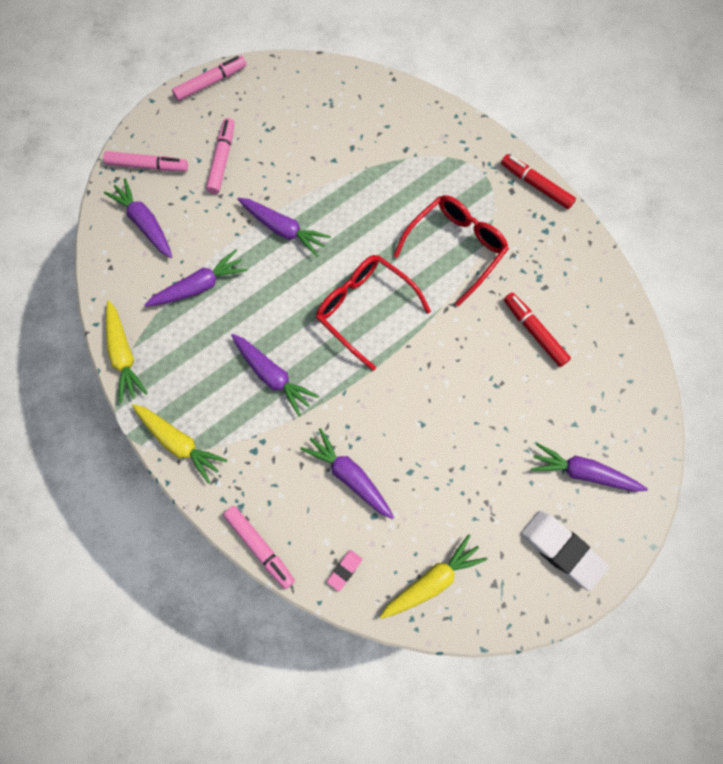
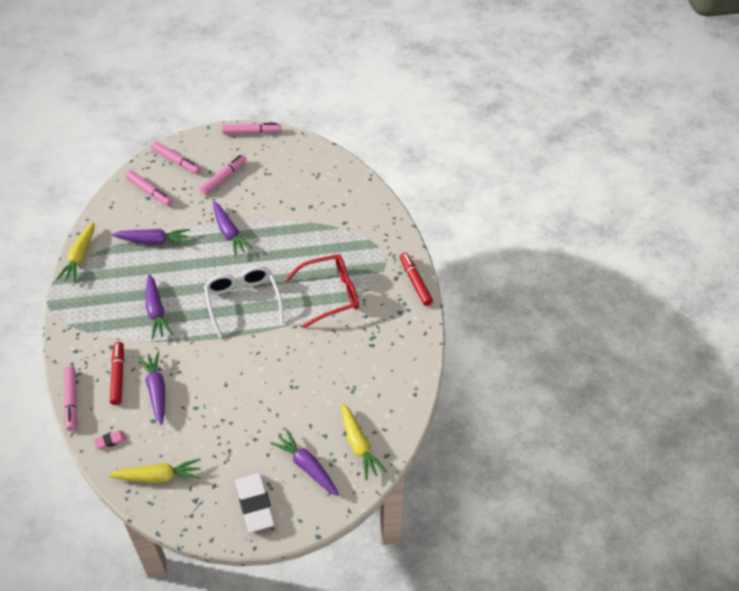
camera: 30 degrees right, 20 degrees down
(144, 223) = (149, 192): purple carrot -> pink marker
(179, 443) = (72, 320): yellow carrot -> yellow carrot (359, 445)
(364, 309) = (243, 301): red glasses -> white glasses
(534, 332) = (343, 368): red marker -> red marker (118, 376)

